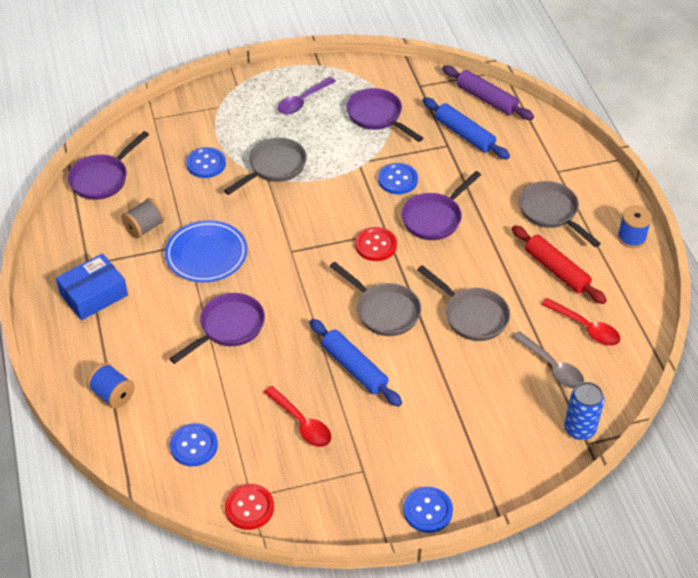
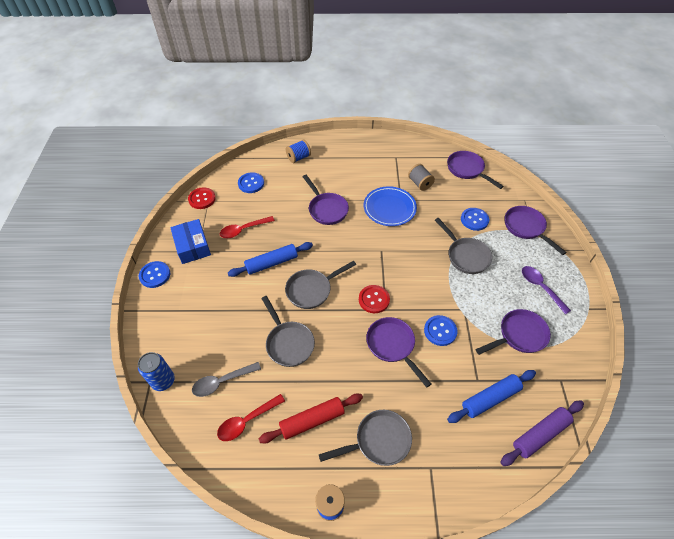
camera: 105 degrees right, 5 degrees up
(94, 294) = (371, 157): blue box -> blue box (192, 246)
(207, 115) = (526, 228): none -> purple pan
(472, 315) = (288, 343): grey pan -> grey pan turned 90 degrees counterclockwise

